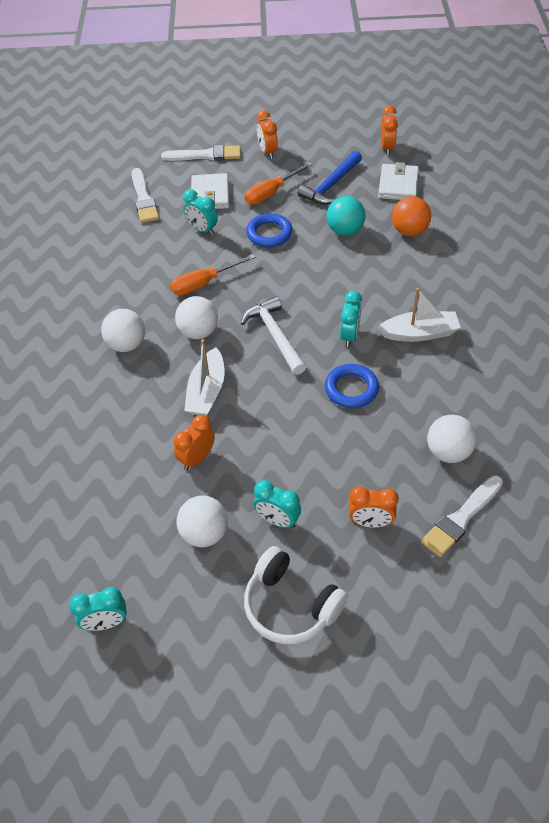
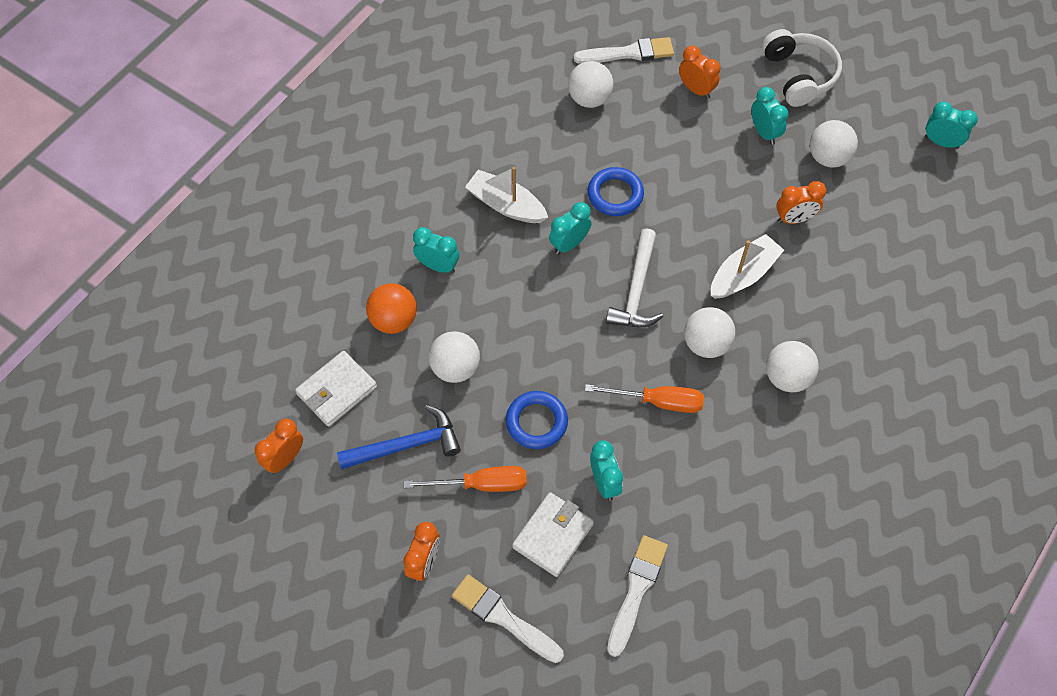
camera: 145 degrees left, 10 degrees up
(345, 230) = (455, 368): turquoise ball -> white ball
(419, 272) = (438, 266): none -> turquoise clock

